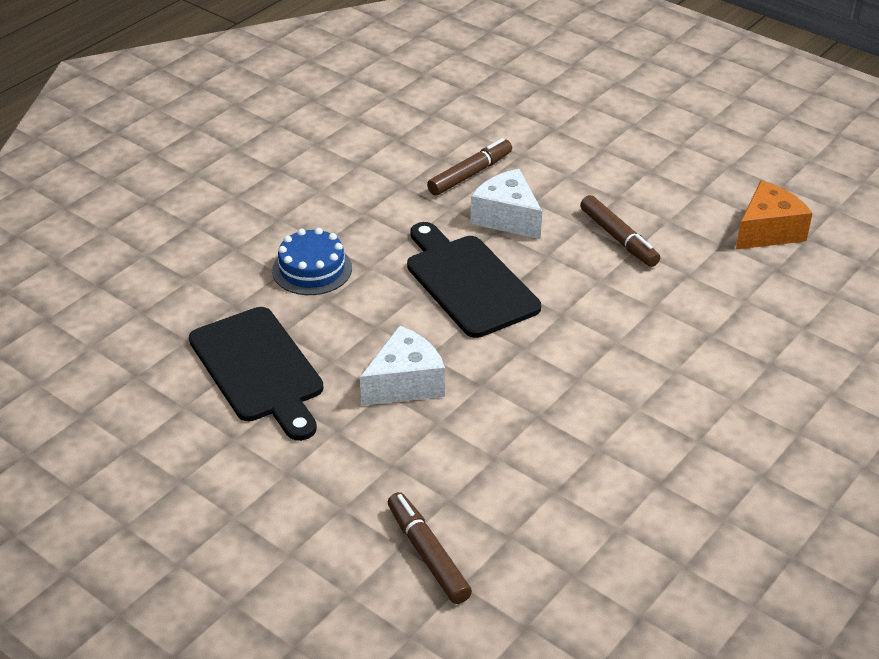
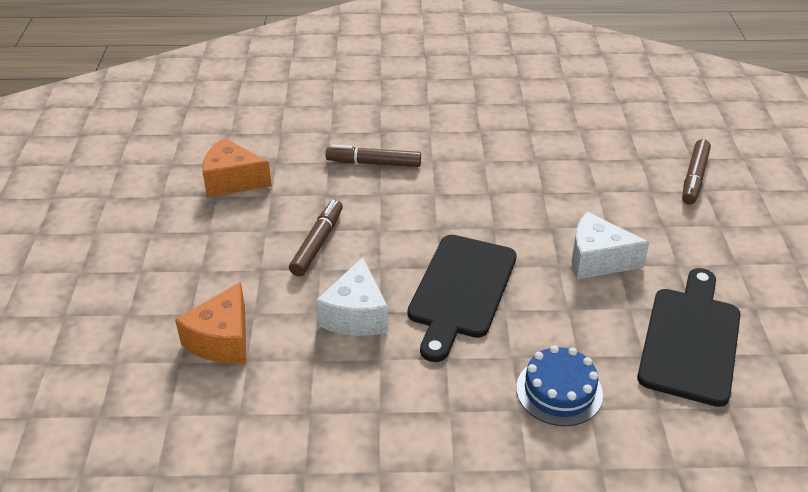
camera: 130 degrees left, 0 degrees up
(470, 174) = (314, 375): brown marker -> brown marker (373, 163)
(555, 151) = (222, 340): none -> orange cheese

